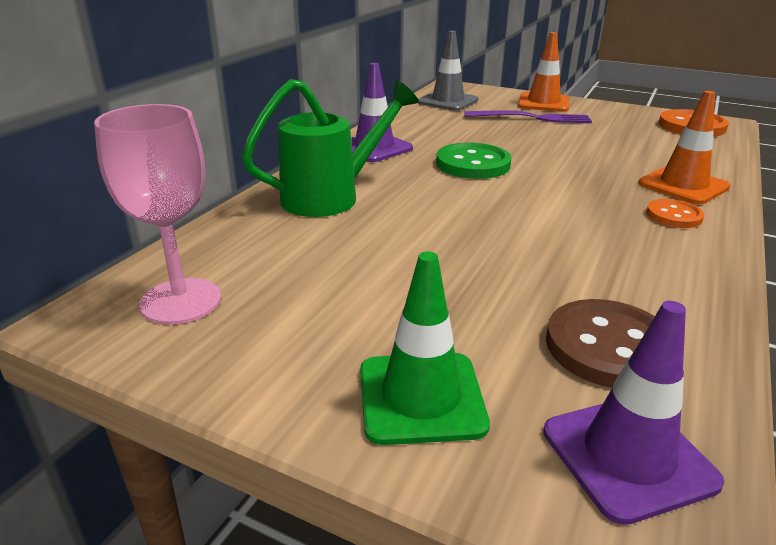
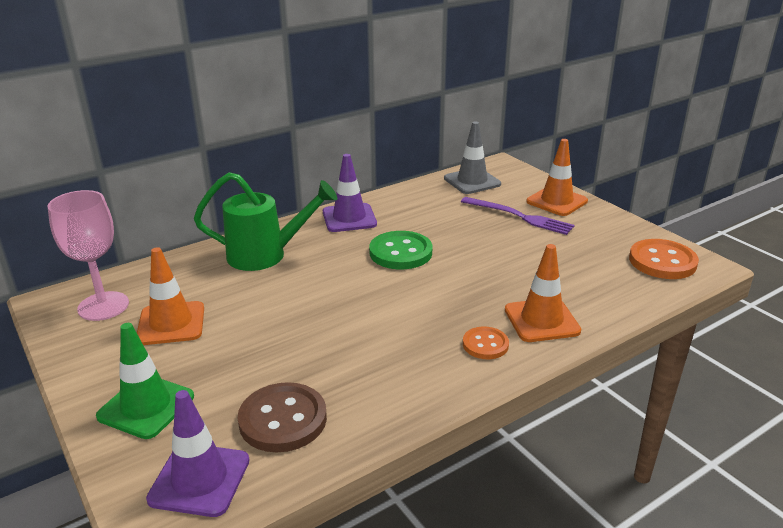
camera: 30 degrees right, 0 degrees up
(312, 292) = (171, 323): none -> orange traffic cone

